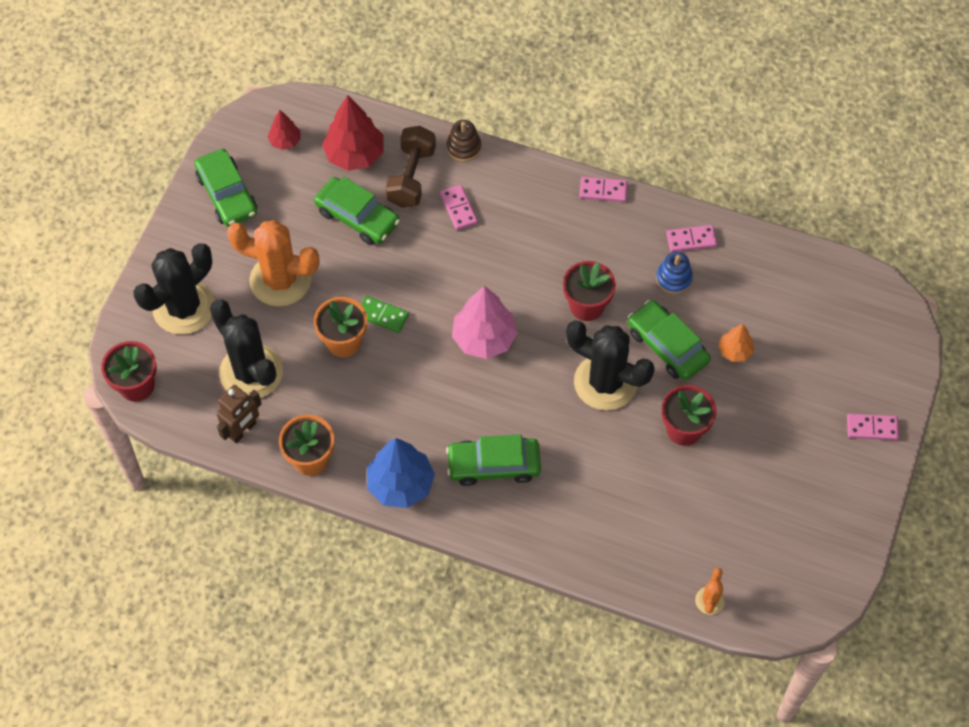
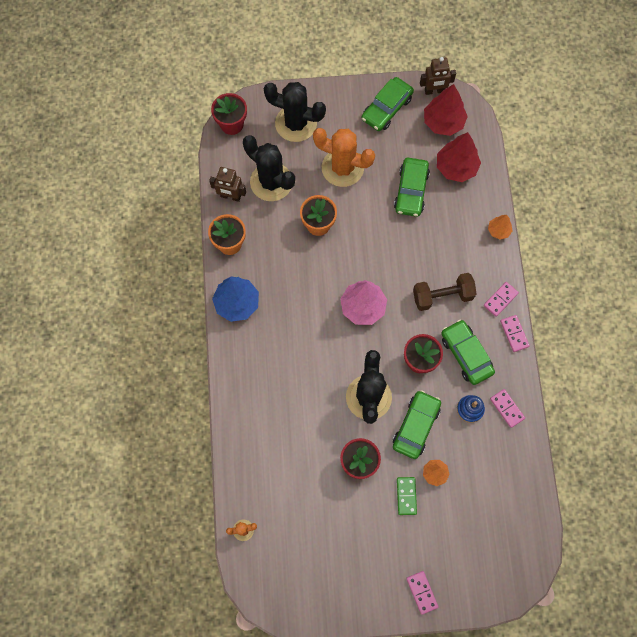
camera: 65 degrees right, 10 degrees up
(235, 132) = (434, 91): none -> brown robot
(251, 372) = (271, 182): black cactus -> black cactus turned 75 degrees counterclockwise
(280, 280) = (342, 168): orange cactus -> orange cactus turned 60 degrees counterclockwise
(285, 141) = (443, 122): red tree -> red tree, size x1.85
(382, 315) = (348, 238): green domino -> green domino (406, 496)
(411, 177) = (458, 209): brown dumbbell -> brown dumbbell (442, 296)
(459, 209) = (450, 248): pink domino -> pink domino (500, 299)
(464, 147) = (498, 230): brown stacking toy -> orange tree
(494, 465) = (276, 353): green car -> green car (466, 354)

